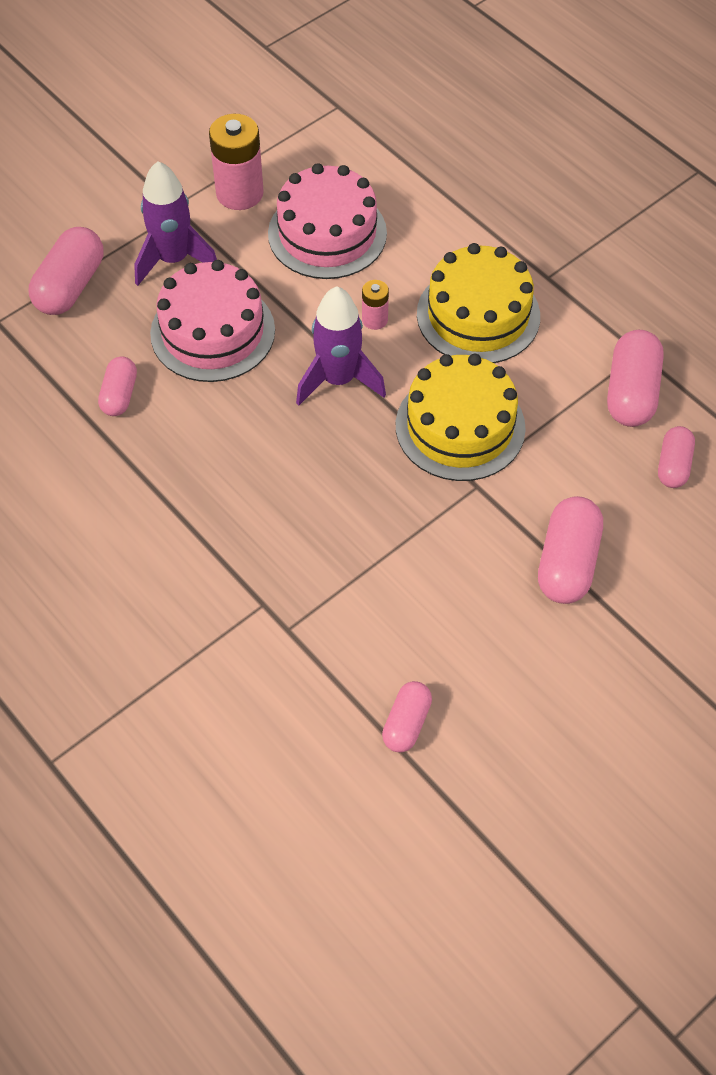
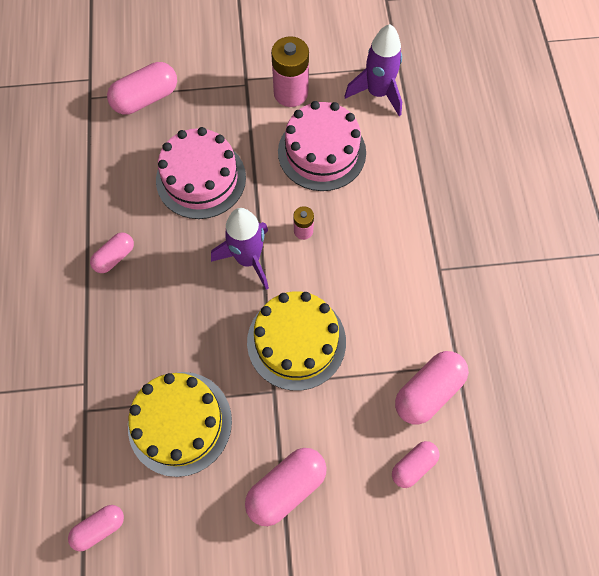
camera: 35 degrees right, 10 degrees up
(120, 395) = (116, 188): pink capsule -> pink capsule (115, 257)
(173, 259) = (217, 115): purple rocket -> purple rocket (377, 93)
(478, 315) = (371, 268): yellow cake -> yellow cake (180, 423)

